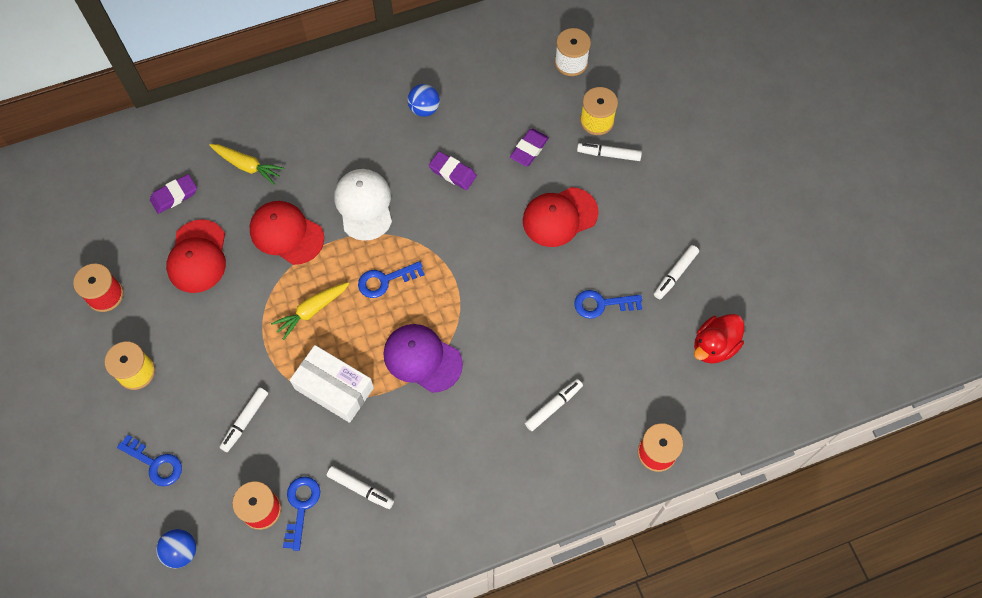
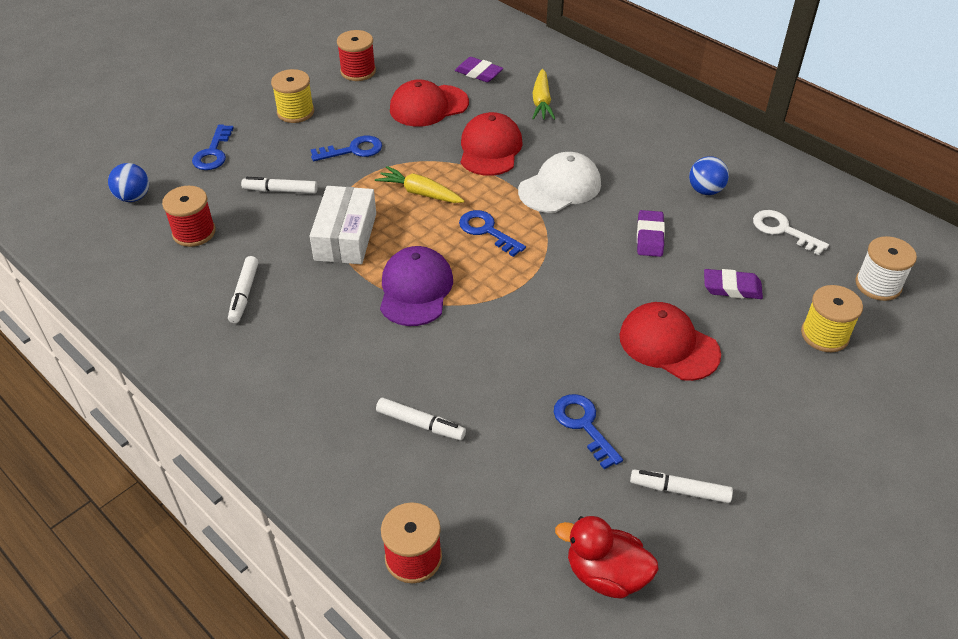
camera: 65 degrees right, 20 degrees down
(301, 507) = (207, 258): blue key -> blue key (353, 150)
(492, 85) = (783, 230): none -> white key
(608, 154) = (789, 362): white marker -> none

